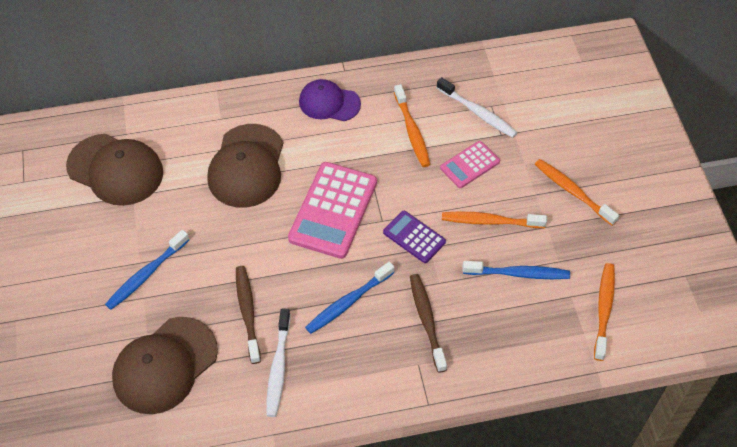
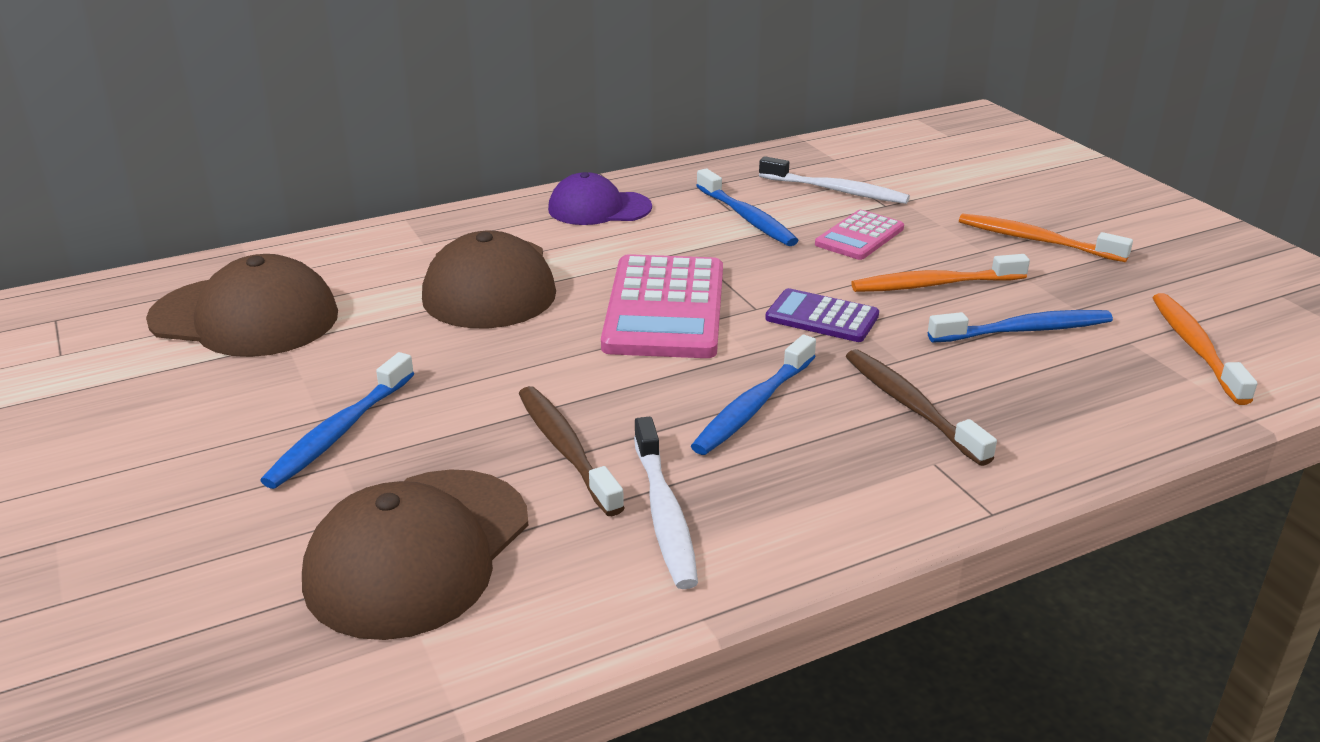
camera: 15 degrees left, 25 degrees down
(412, 131) = (746, 217): orange toothbrush -> blue toothbrush

